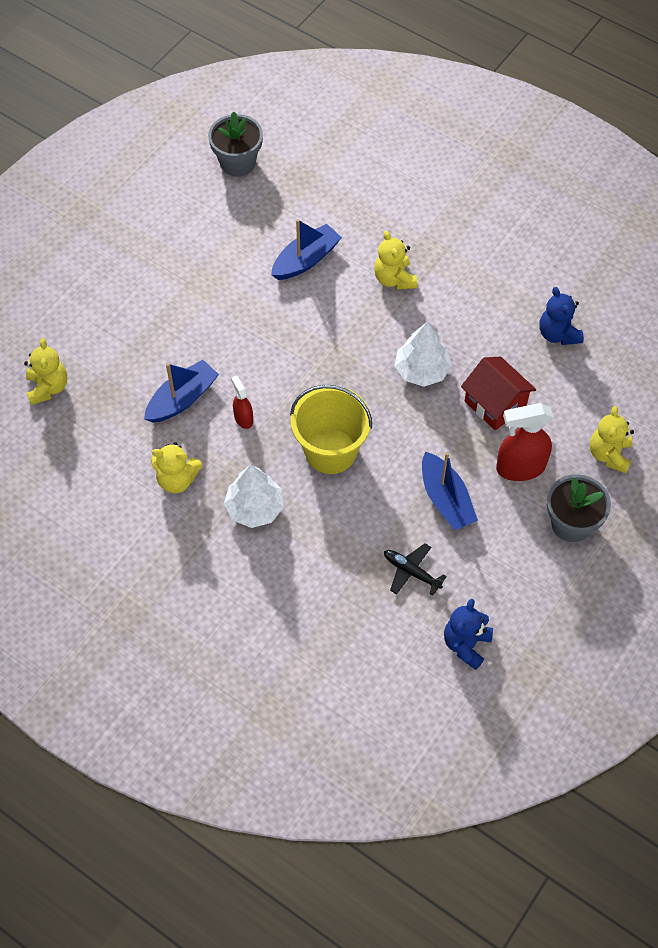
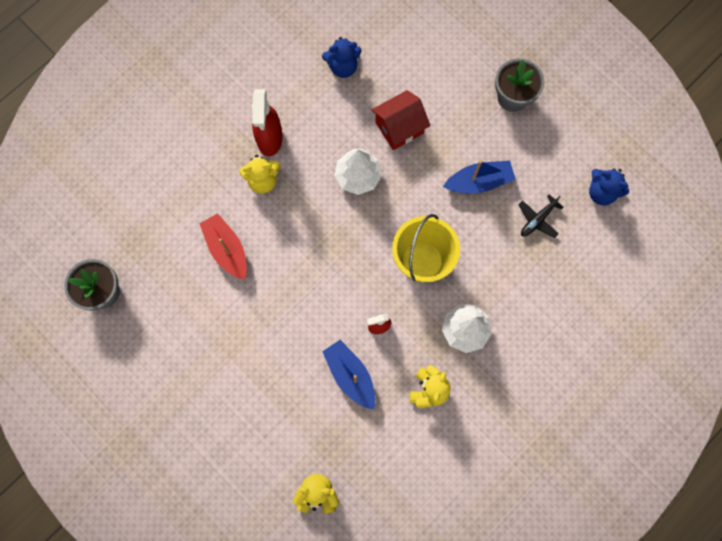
camera: 80 degrees left, 15 degrees up
(306, 260) = (227, 249): blue boat -> red boat
(520, 468) = (459, 122): red spray bottle -> red spray bottle (269, 139)
(609, 454) = (458, 57): yellow teddy bear -> none

